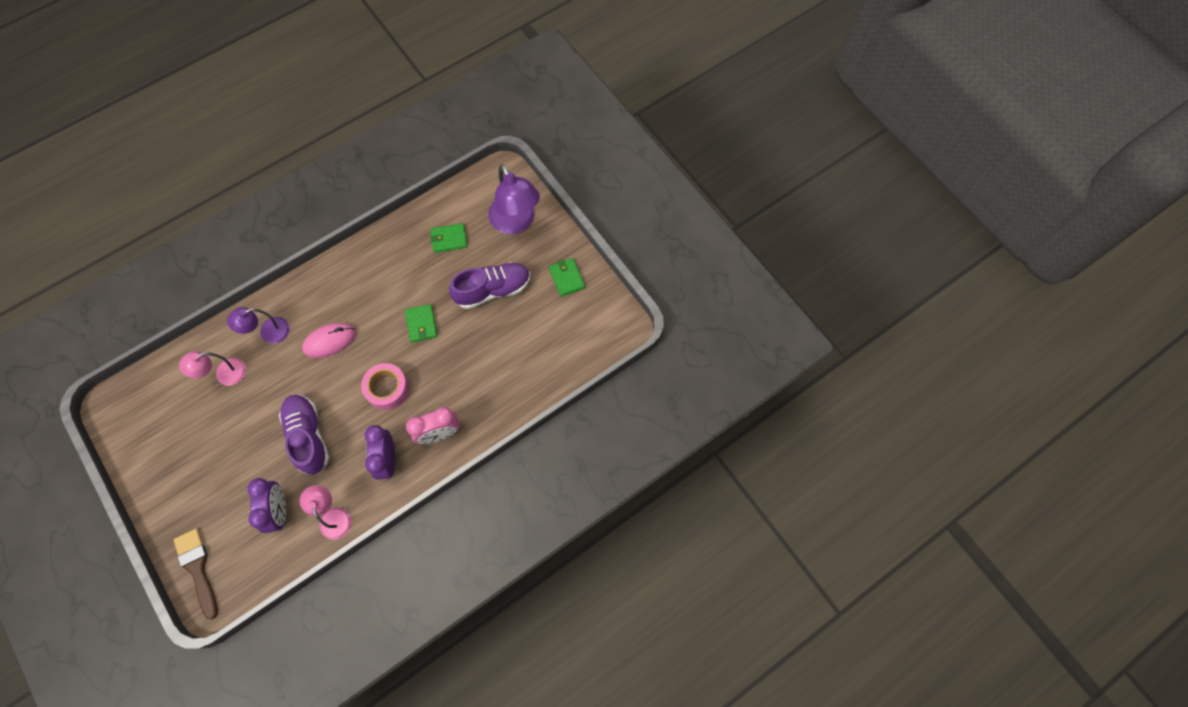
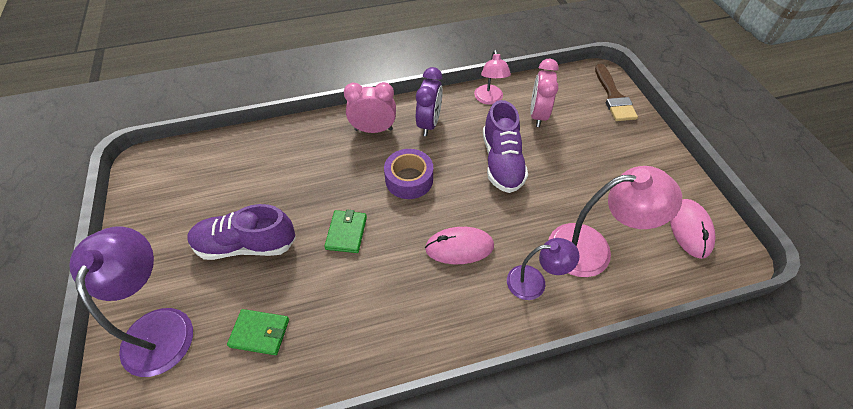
camera: 160 degrees left, 15 degrees down
(142, 419) = (690, 229): none -> pink mouse
(224, 374) = (592, 249): pink lamp -> pink lamp, size x1.68
(279, 510) = (538, 115): purple clock -> pink clock
(387, 389) = (409, 179): pink tape -> purple tape
(567, 278) = (157, 231): green wallet -> none

